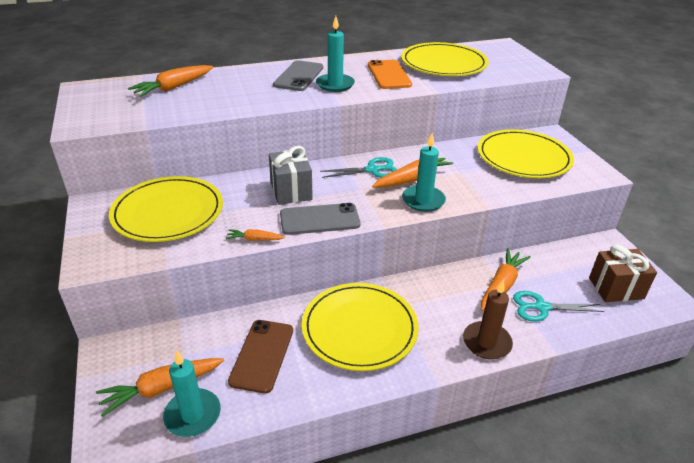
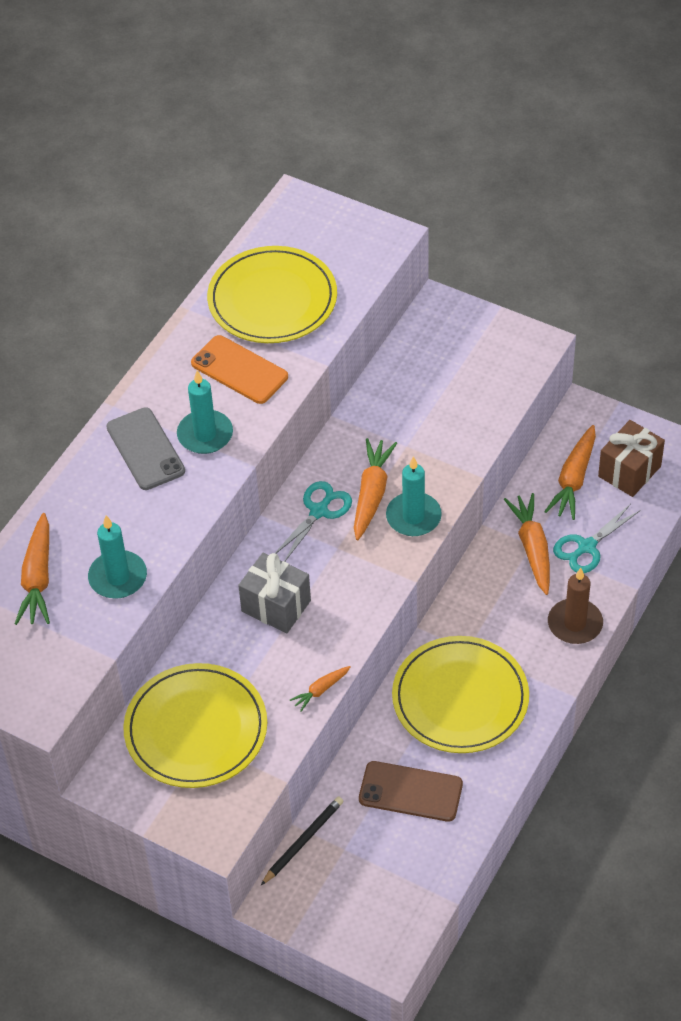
camera: 40 degrees left, 15 degrees up
(162, 388) = (368, 887): orange carrot -> orange carrot (573, 479)
(169, 331) = (303, 841): none -> black pencil
(193, 415) = (421, 883): turquoise candle -> turquoise candle (118, 577)
(262, 355) = (410, 792): brown phone -> brown phone turned 45 degrees counterclockwise
(319, 219) = (348, 619): grey phone -> none
(523, 157) = (445, 372): yellow plate -> none

